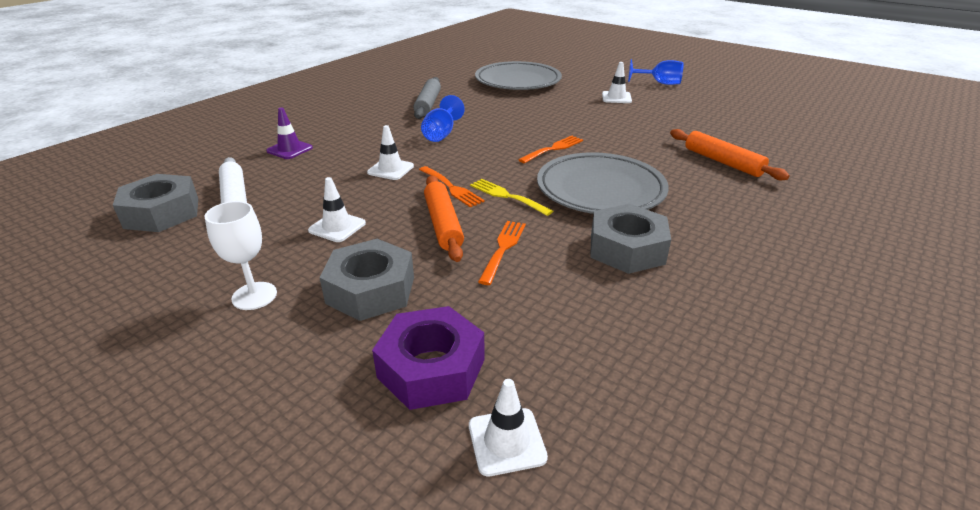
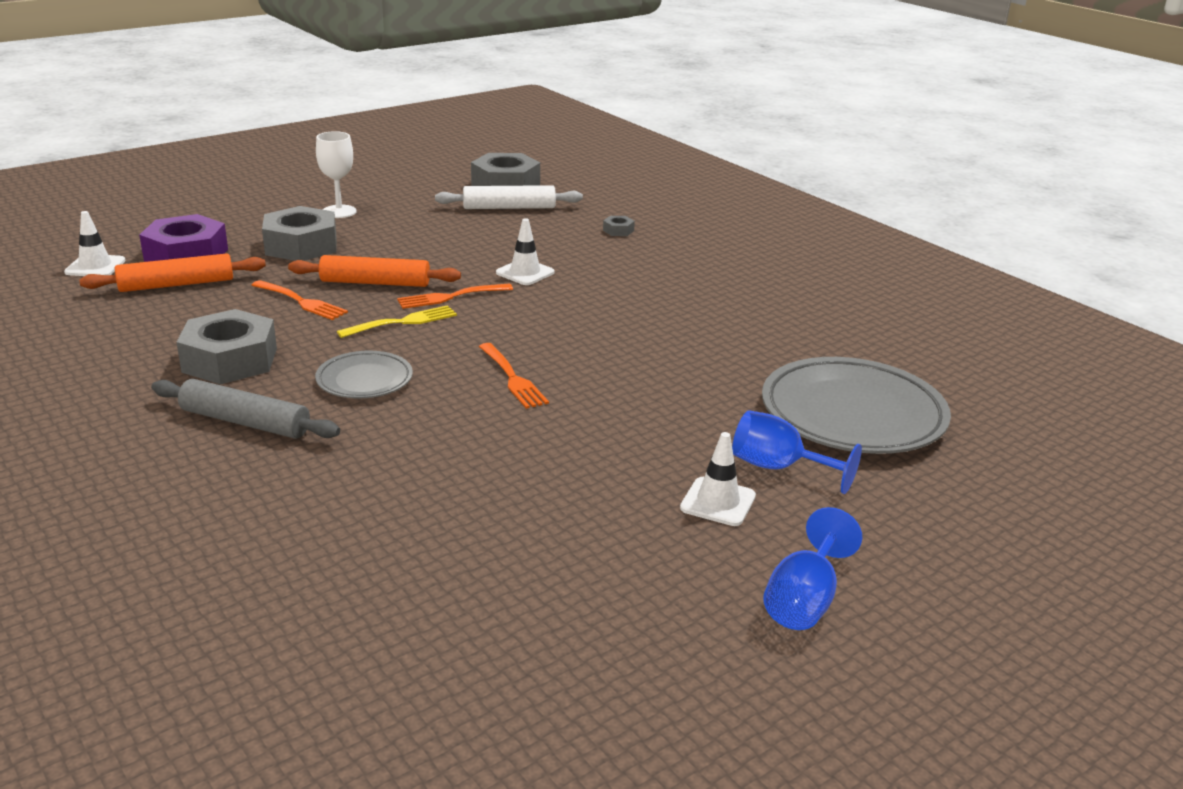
camera: 105 degrees right, 5 degrees down
(289, 149) = (618, 230): purple traffic cone -> grey nut
(337, 227) = (416, 241): white traffic cone -> none
(428, 104) = (745, 318): grey rolling pin -> grey rolling pin (245, 422)
(441, 134) = (617, 312): blue goblet -> blue goblet (778, 468)
(600, 190) = (364, 380): grey plate -> grey plate, size x0.53
(722, 162) = (355, 510): orange rolling pin -> orange rolling pin (177, 284)

